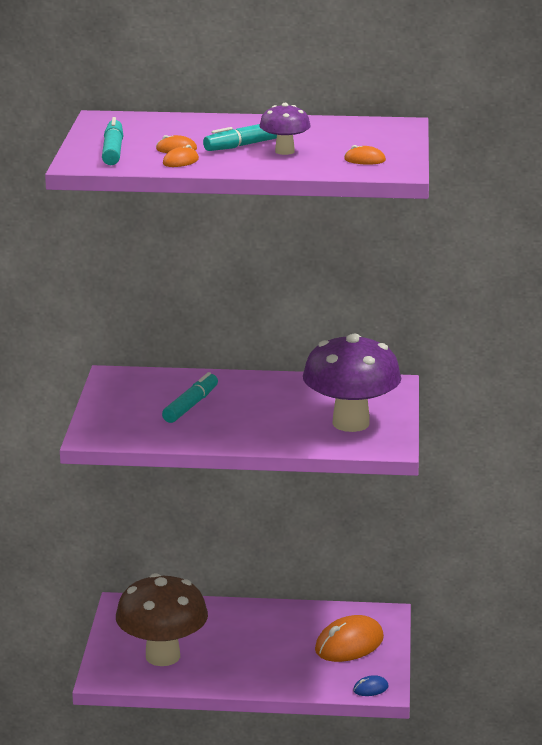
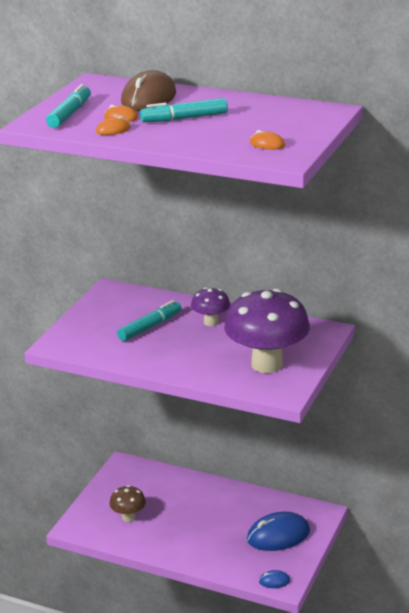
camera: 20 degrees right, 5 degrees up
(163, 656) = (128, 517): brown mushroom -> brown mushroom, size x0.49
(187, 129) = (148, 98): none -> brown mouse
(284, 151) = (207, 128): purple mushroom -> purple mushroom (211, 322)
(349, 644) = (278, 535): orange mouse -> blue mouse

